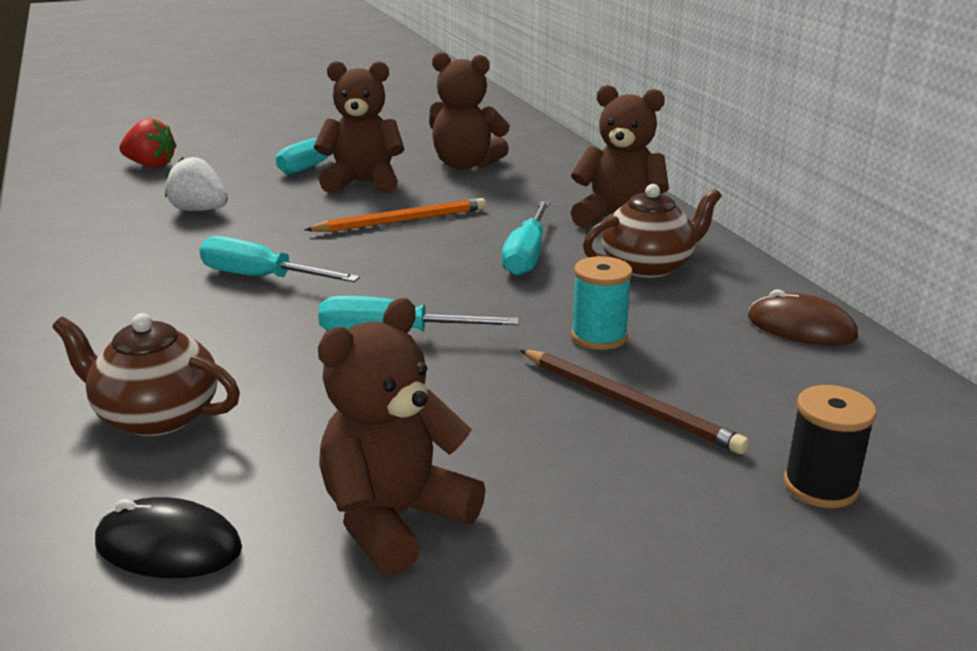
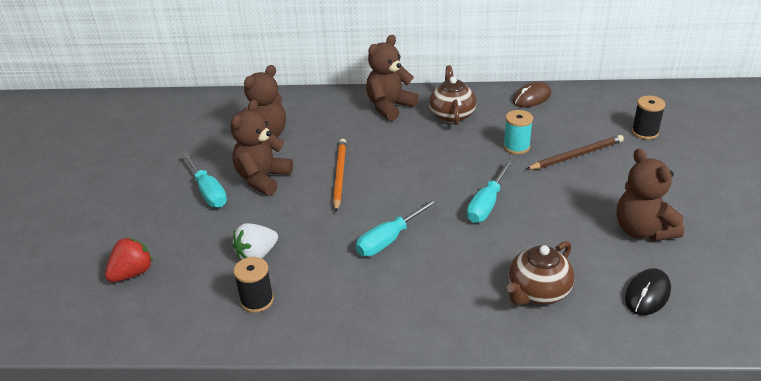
camera: 65 degrees left, 10 degrees up
(110, 227) = (257, 300): none -> black spool
(527, 255) = (417, 145): turquoise screwdriver -> none

